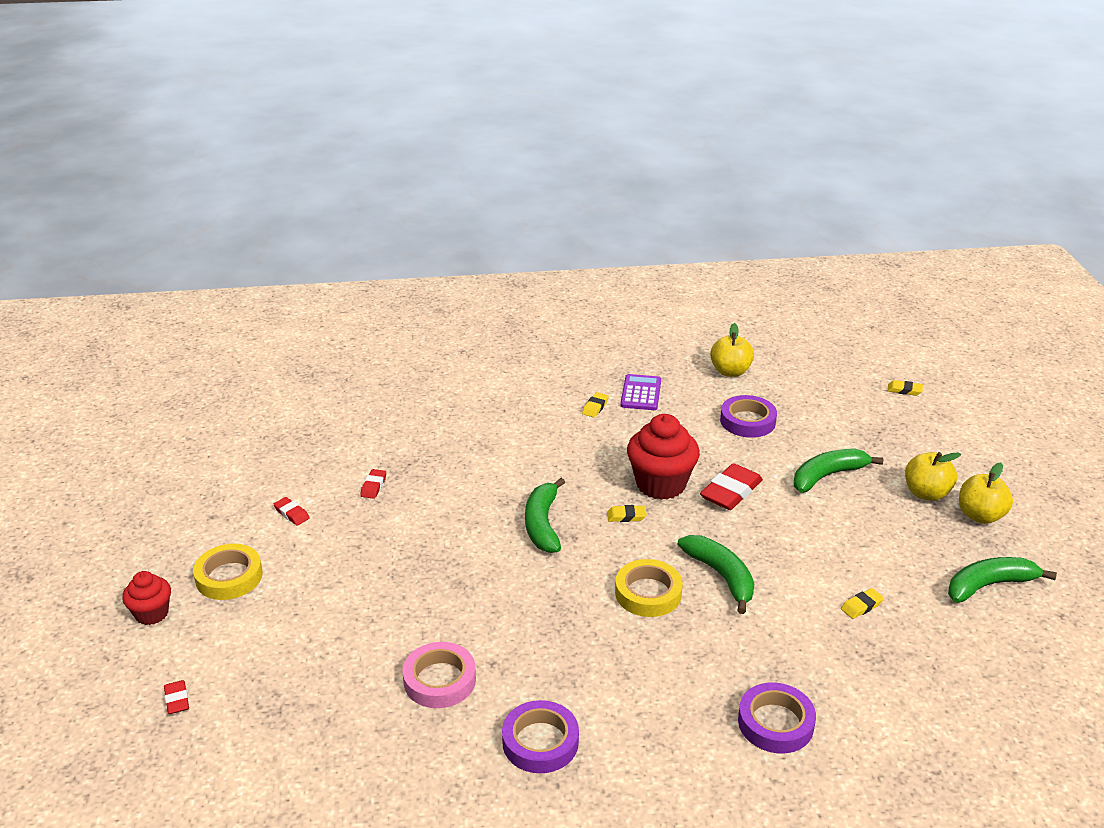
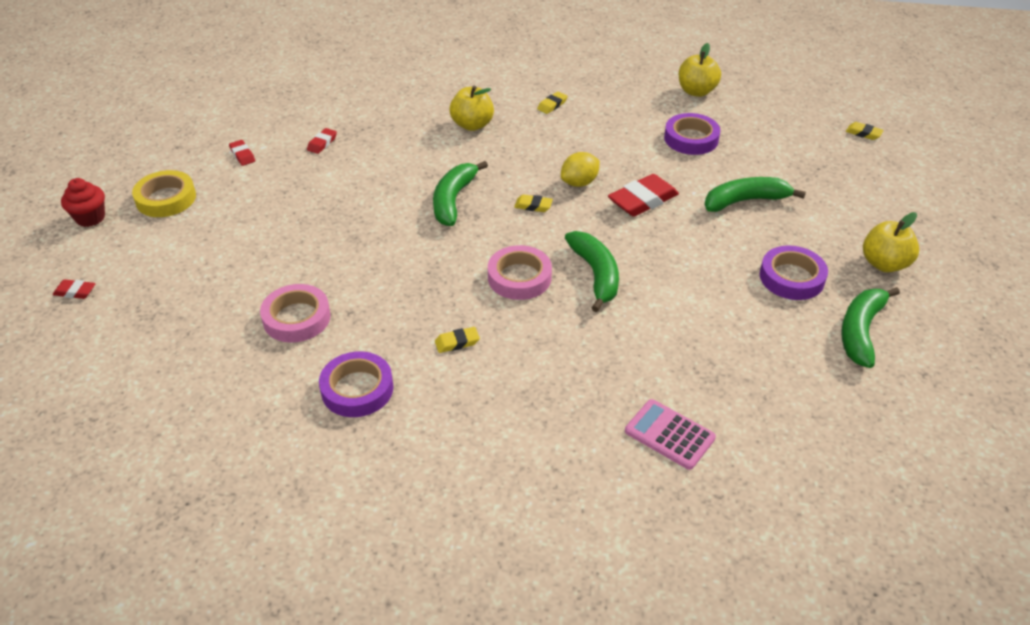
camera: 15 degrees right, 10 degrees up
(177, 700) = (75, 292): red eraser -> red eraser turned 75 degrees counterclockwise
(640, 393) = (601, 99): purple calculator -> none
(648, 593) = (519, 277): yellow tape -> pink tape
(660, 484) = (579, 183): red cupcake -> yellow lemon
(775, 723) = (581, 417): purple tape -> purple tape (791, 278)
(861, 606) = (719, 327): yellow eraser -> yellow eraser (457, 342)
(865, 722) = (669, 435): none -> pink calculator
(926, 493) = (838, 233): yellow apple -> yellow apple (472, 125)
(989, 585) = (860, 331): green banana -> green banana turned 60 degrees counterclockwise

